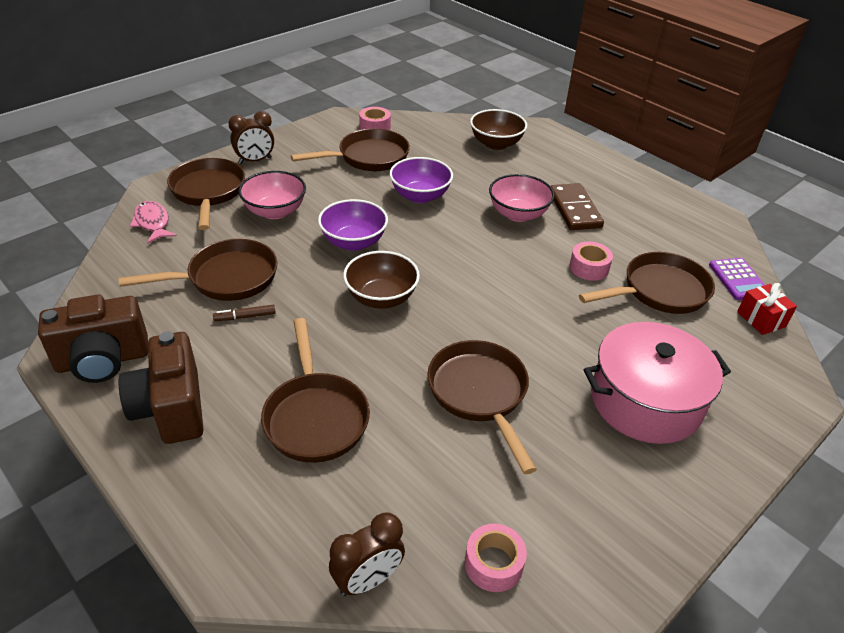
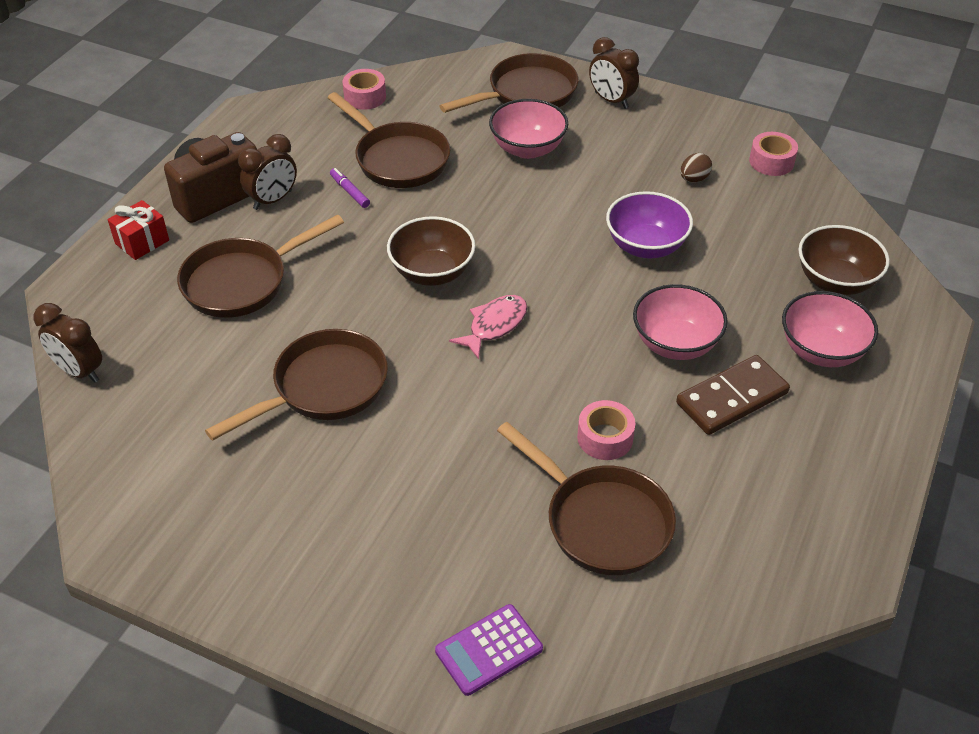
camera: 70 degrees right, 5 degrees up
(103, 360) = (252, 136): brown camera -> none
(153, 223) = (450, 82): pink fish -> pink fish (494, 325)
(214, 368) = (273, 200): none -> brown clock
(245, 317) = (349, 192): brown marker -> purple marker
(353, 242) = (514, 222): purple bowl -> none
(368, 157) = (694, 179): brown pan -> brown egg
(493, 564) = (117, 448): pink tape -> pink tape (365, 97)
(550, 168) = (821, 351): none -> pink bowl
(645, 401) = (378, 534): pink pot -> none
(738, 279) = (690, 614): purple calculator -> purple calculator (489, 650)
(761, 319) = (609, 649): red gift -> red gift (142, 242)

